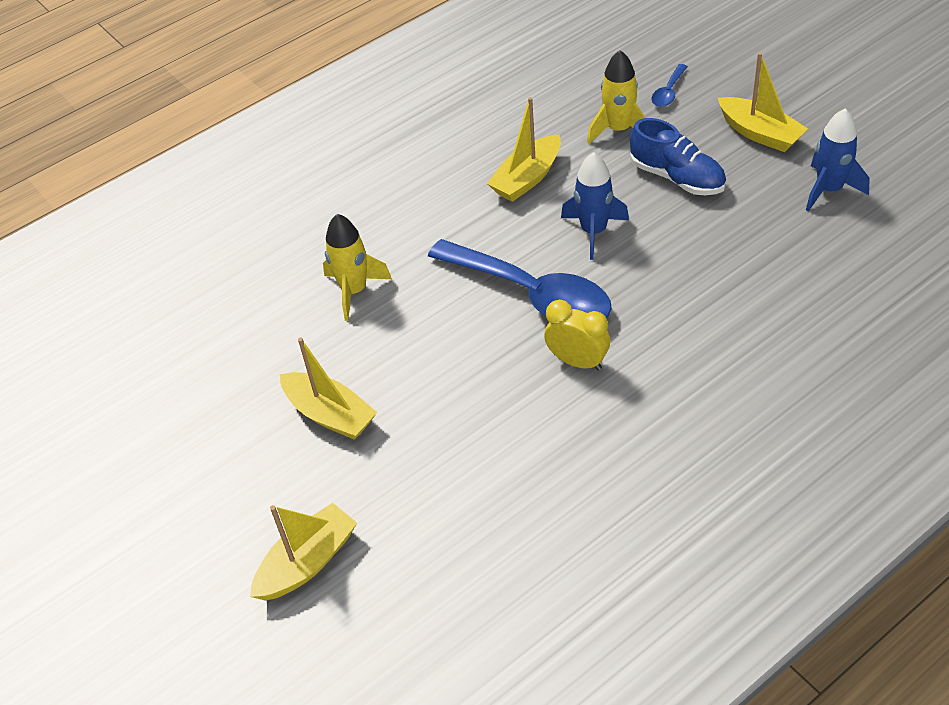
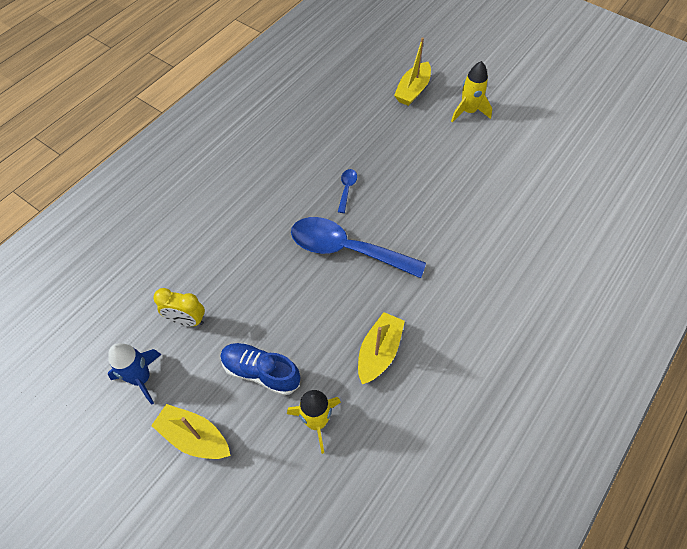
camera: 160 degrees right, 10 degrees up
(330, 414) = (438, 156): yellow boat -> none
(354, 290) = (464, 234): yellow rocket -> yellow rocket (468, 111)
(577, 361) = (307, 208): yellow clock -> yellow clock (187, 320)
(593, 231) = (316, 308): blue rocket -> none
(668, 92) = (278, 482): blue spoon -> blue spoon (347, 189)

